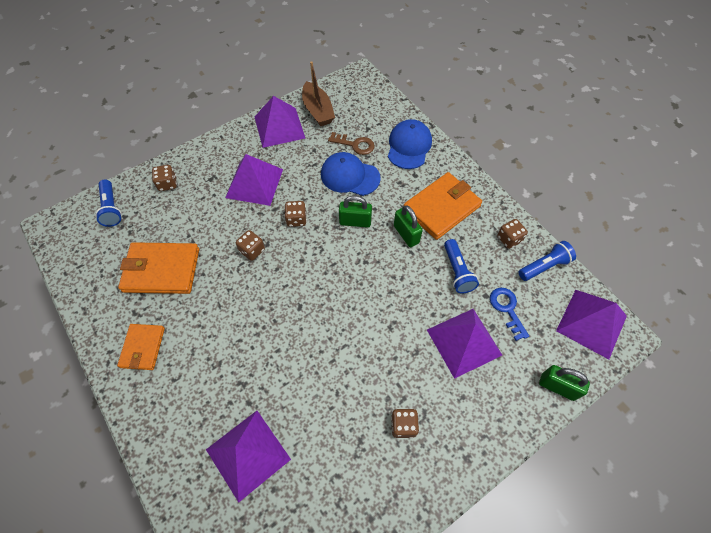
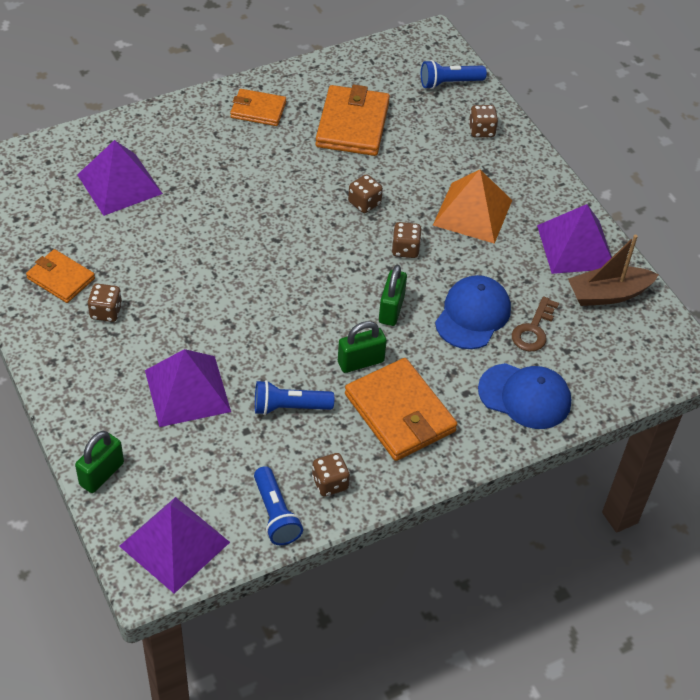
camera: 95 degrees right, 10 degrees down
(254, 183) = (472, 212): purple pyramid -> orange pyramid
(374, 478) = (61, 278): none -> orange wallet
(507, 309) = (220, 449): blue key -> none

